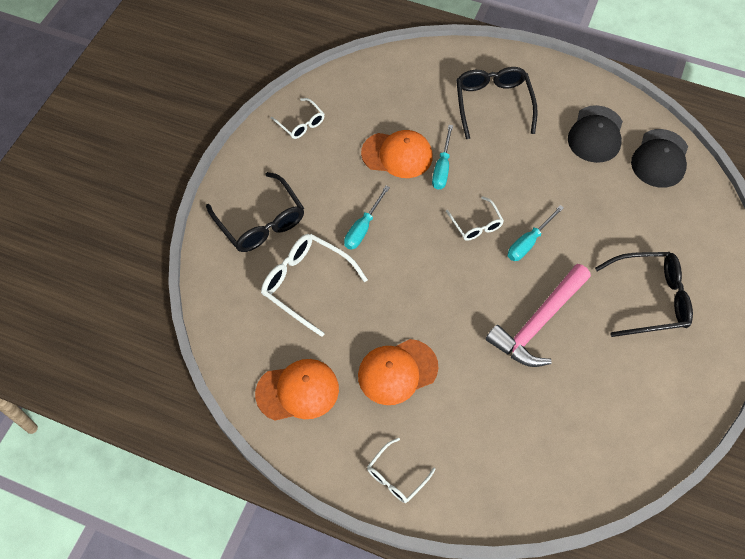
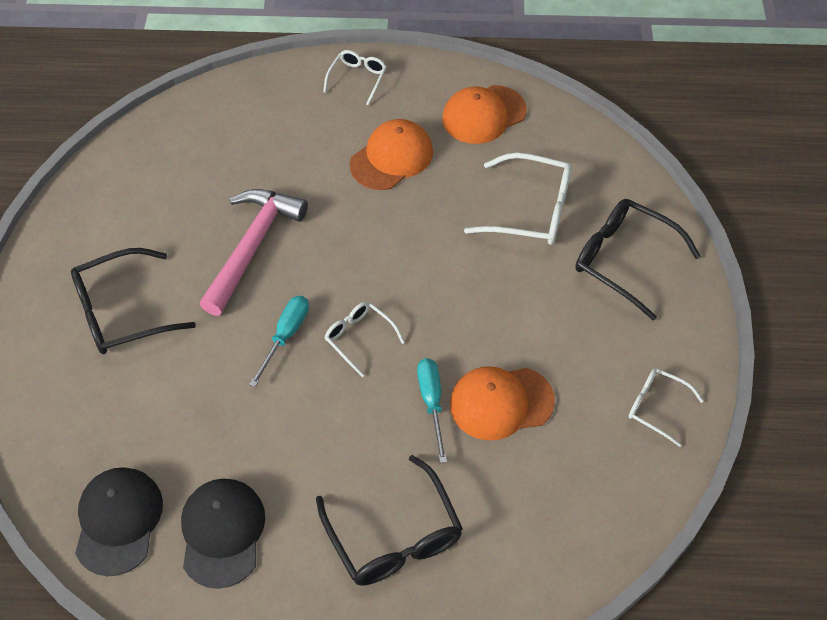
camera: 160 degrees right, 5 degrees down
(363, 228) = (498, 290): turquoise screwdriver -> none

